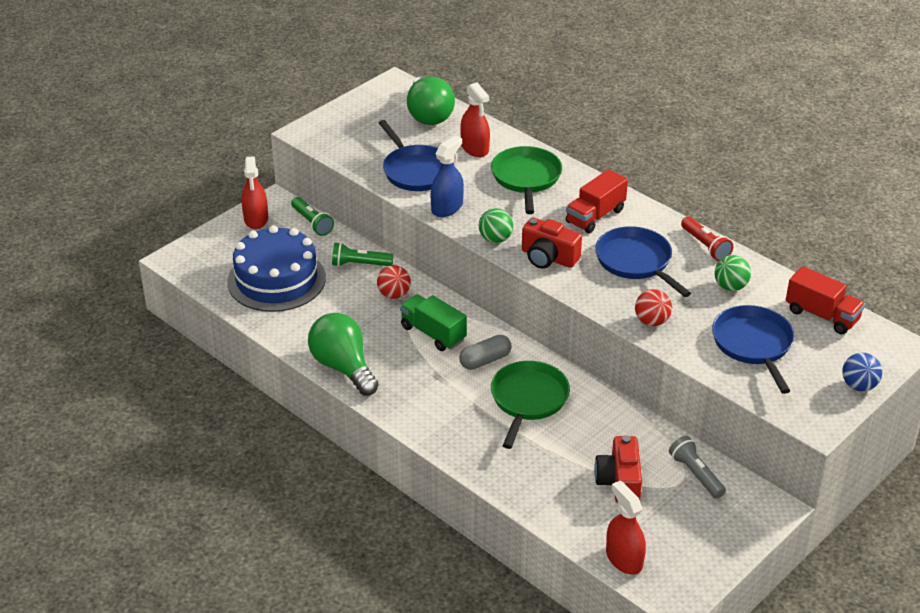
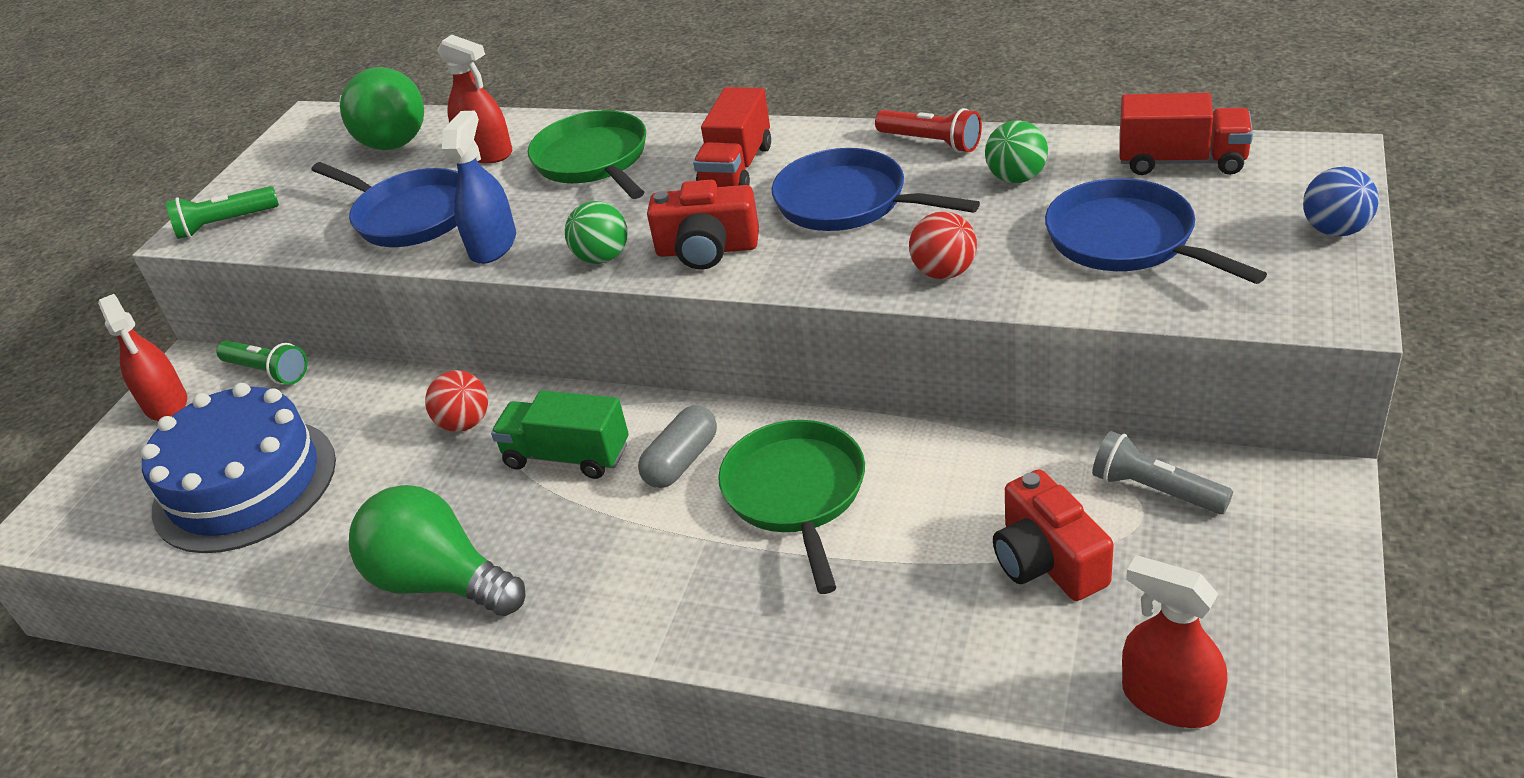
camera: 20 degrees left, 0 degrees up
(360, 264) = (381, 401): green flashlight -> green flashlight (225, 224)

